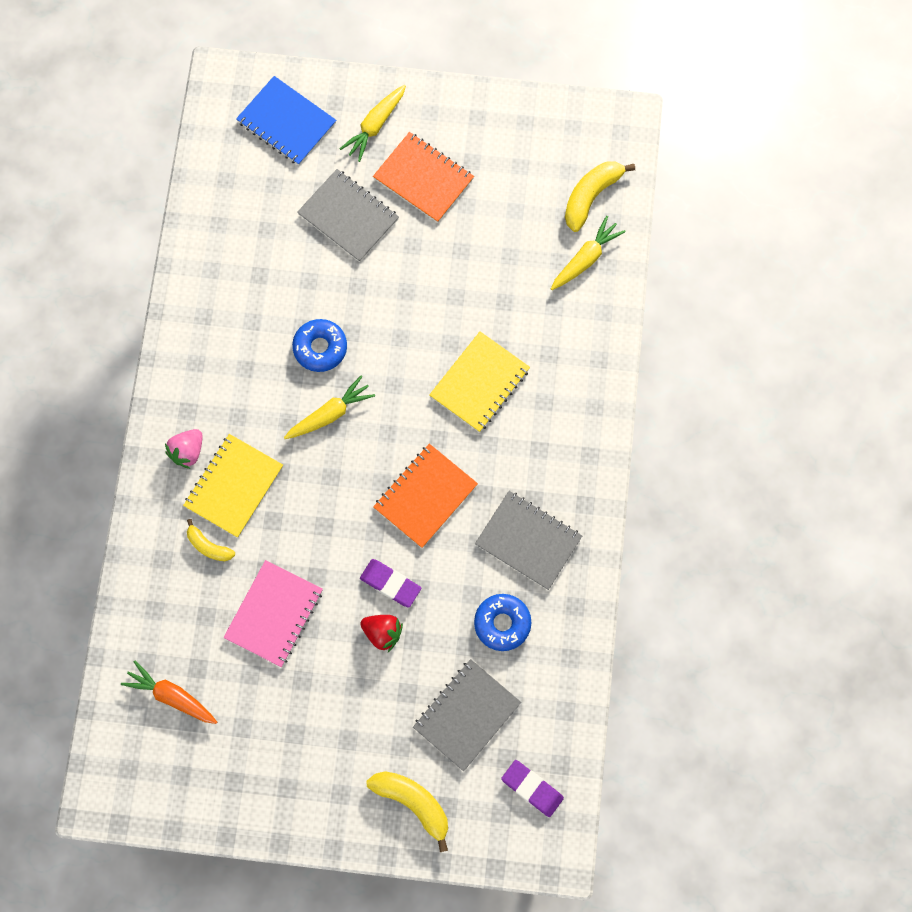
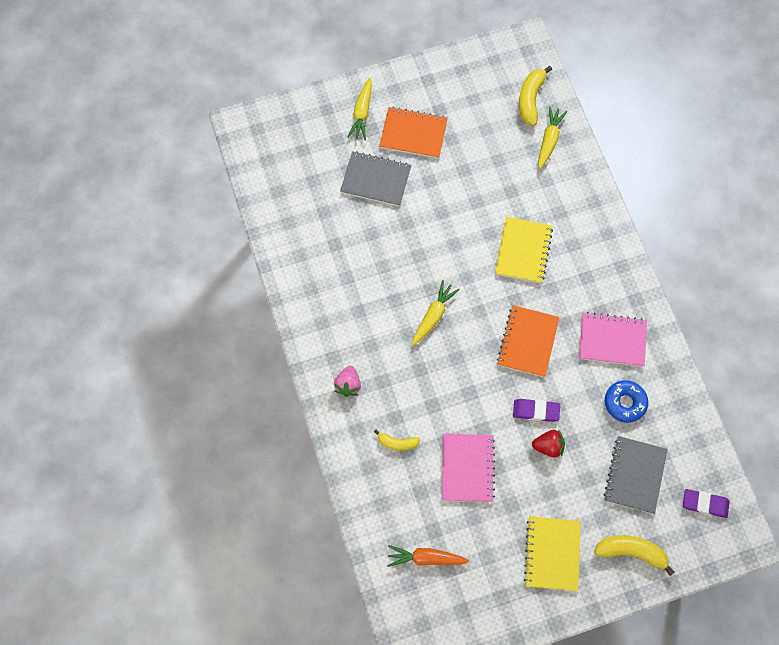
camera: 25 degrees left, 5 degrees down
(234, 486) = (393, 394): yellow notebook -> yellow notebook (552, 554)
(286, 122) = (300, 135): blue notebook -> none
(320, 348) = (403, 275): blue donut -> none
(528, 541) = (612, 340): grey notebook -> pink notebook

